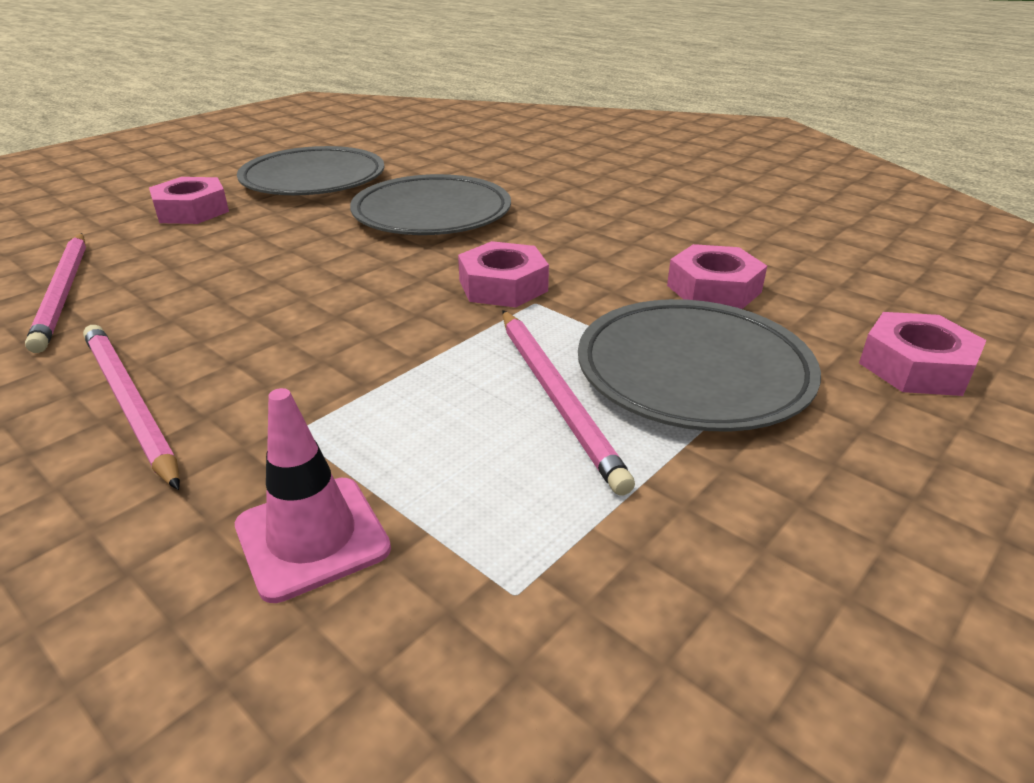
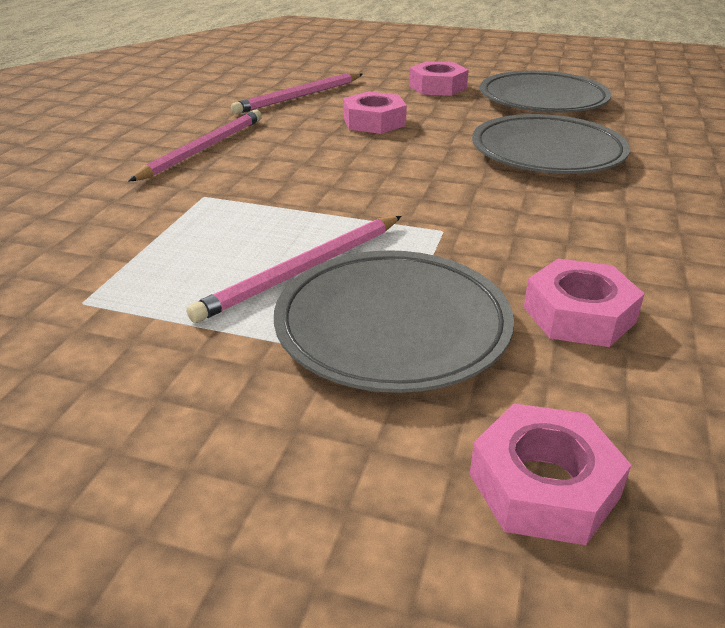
camera: 65 degrees right, 0 degrees up
(312, 537) = (111, 229): pink traffic cone -> none
(503, 286) = (455, 211): pink nut -> pink nut (374, 122)

